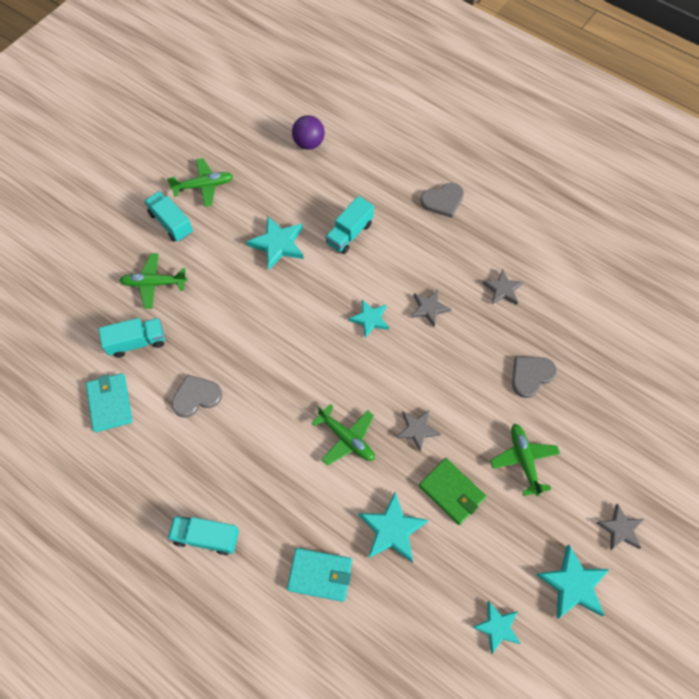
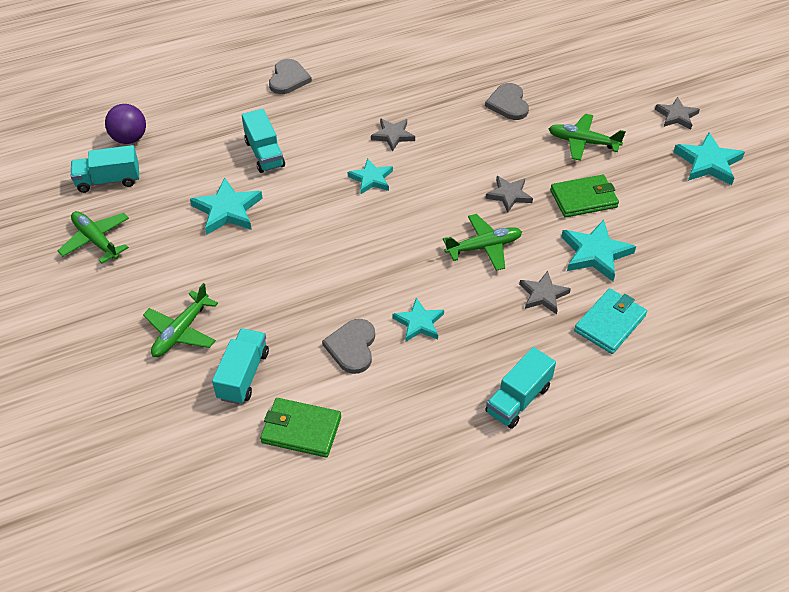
camera: 60 degrees left, 15 degrees down
(110, 403) = (301, 429): turquoise wallet -> green wallet
(171, 223) = (117, 287): turquoise truck -> turquoise truck (108, 180)
(204, 186) = (96, 240): green plane -> green plane turned 60 degrees counterclockwise
(497, 627) = (721, 223): turquoise star -> turquoise star (419, 323)
(503, 289) = (412, 83): grey star -> grey star (543, 295)

